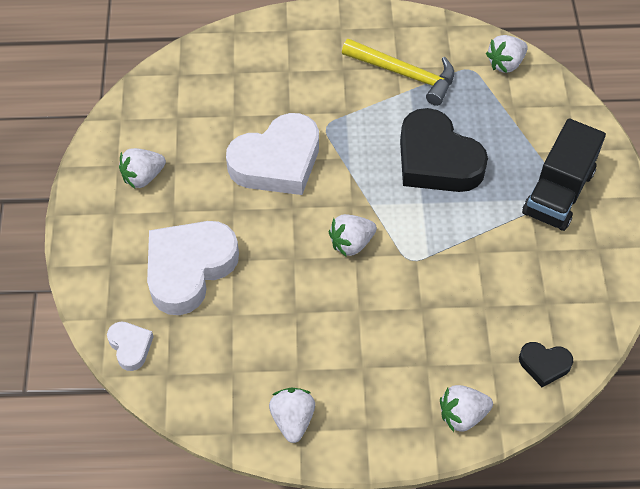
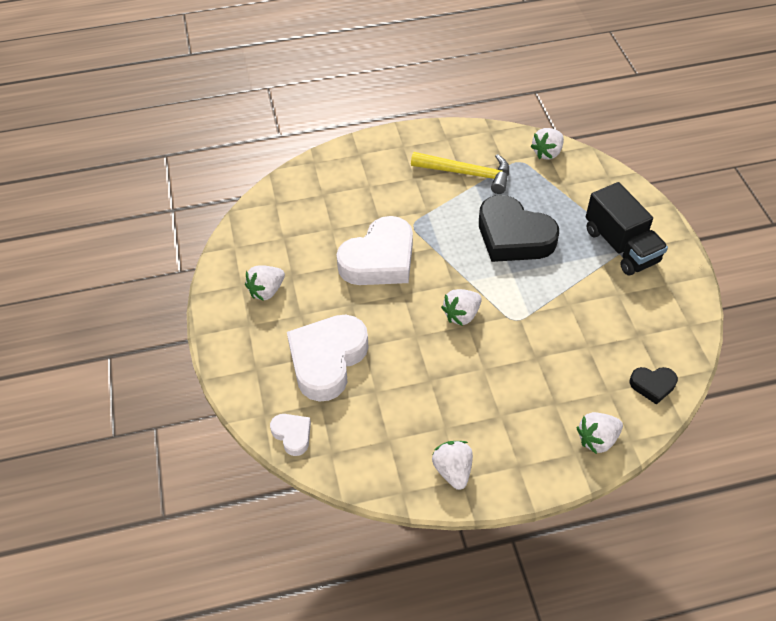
camera: 10 degrees left, 5 degrees down
(558, 192) = (621, 246): black truck -> black truck turned 45 degrees counterclockwise

